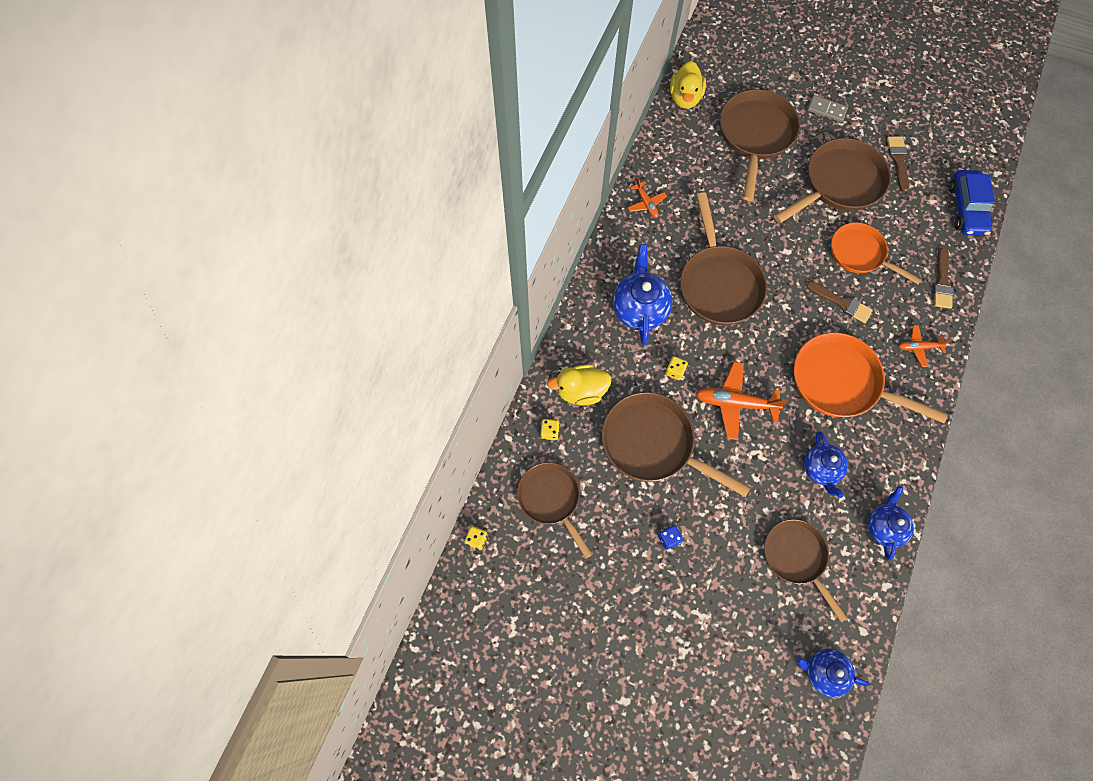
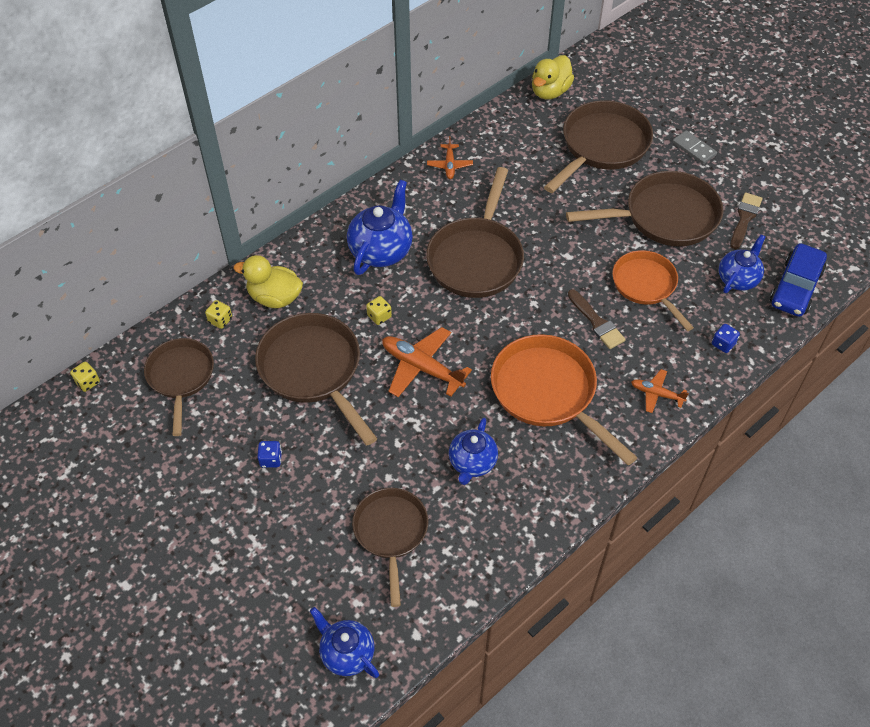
camera: 25 degrees right, 15 degrees down
(884, 527) = (505, 545): blue teapot -> blue teapot (738, 279)
(942, 282) = (723, 344): brown brush -> blue dice

